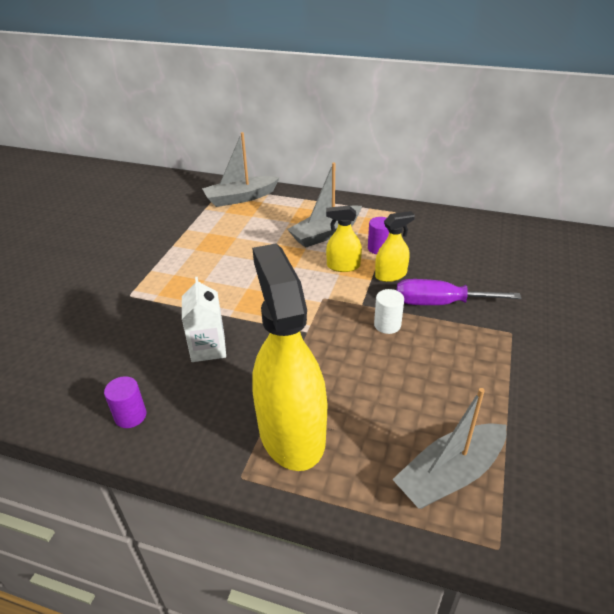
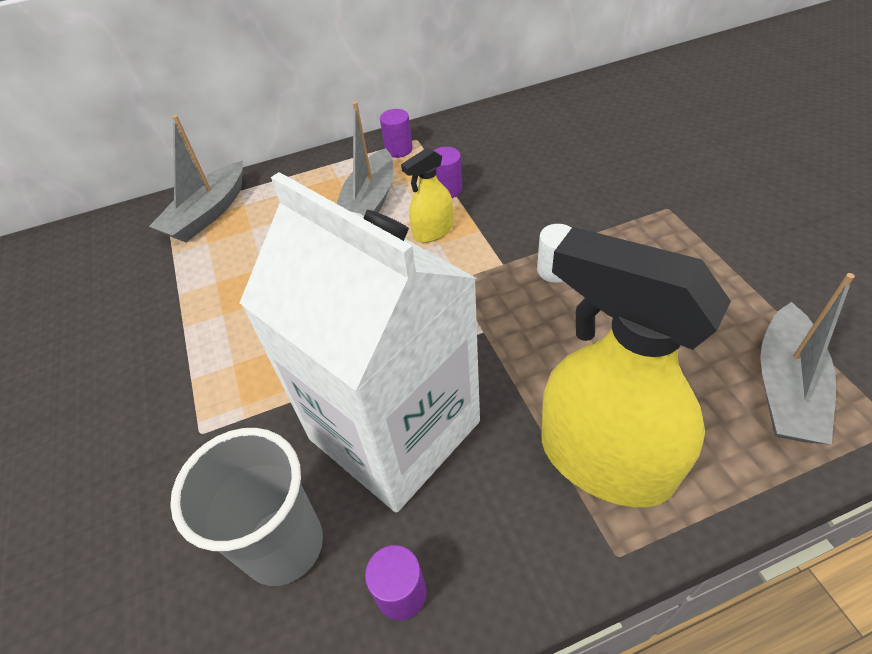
camera: 35 degrees left, 10 degrees up
(109, 362) = (283, 545): none -> grey cup
(208, 348) = (394, 430): white carton -> white carton, size x2.39
(377, 213) = (398, 149): none -> purple cylinder
(391, 275) = (493, 213): yellow spray bottle -> none
(439, 303) = (574, 216): purple screwdriver -> none

